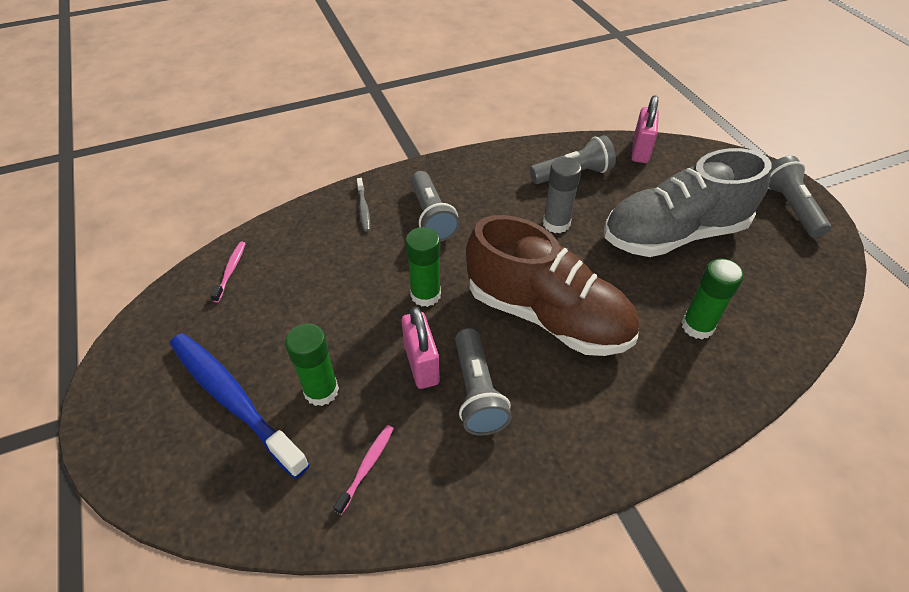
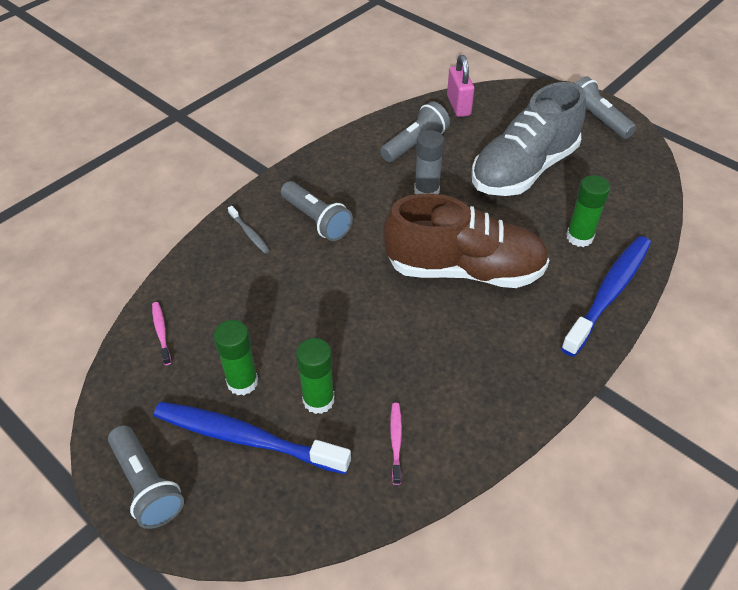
camera: 25 degrees left, 0 degrees up
(421, 364) = (388, 346): pink padlock -> none
(425, 295) = (355, 289): green glue stick -> green glue stick (242, 382)
(477, 392) = (446, 350): grey flashlight -> grey flashlight (147, 485)
(697, 401) = (609, 293): none -> blue toothbrush

